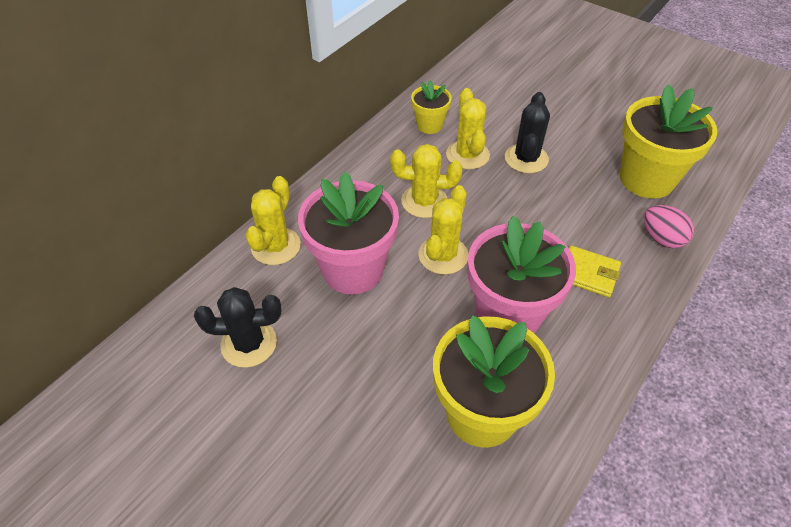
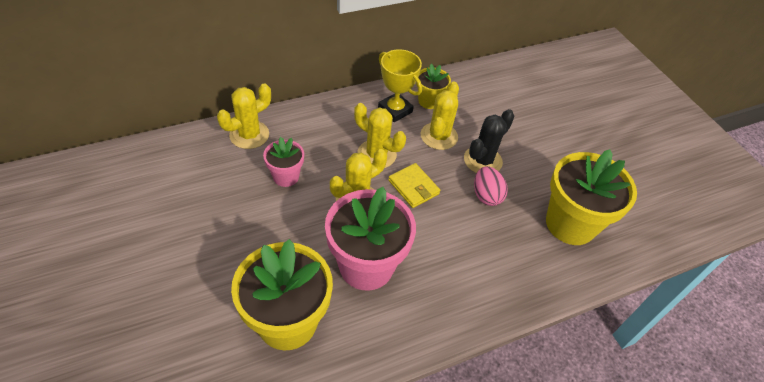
camera: 25 degrees right, 0 degrees up
(249, 343) = (179, 189): black cactus -> none
(353, 270) = (286, 176): pink flower pot -> pink flower pot, size x0.52
(404, 149) = (395, 110): none -> yellow trophy
(588, 273) = (454, 270): yellow wallet -> yellow wallet (413, 187)
(661, 238) = (540, 276): pink egg -> pink egg (486, 196)

